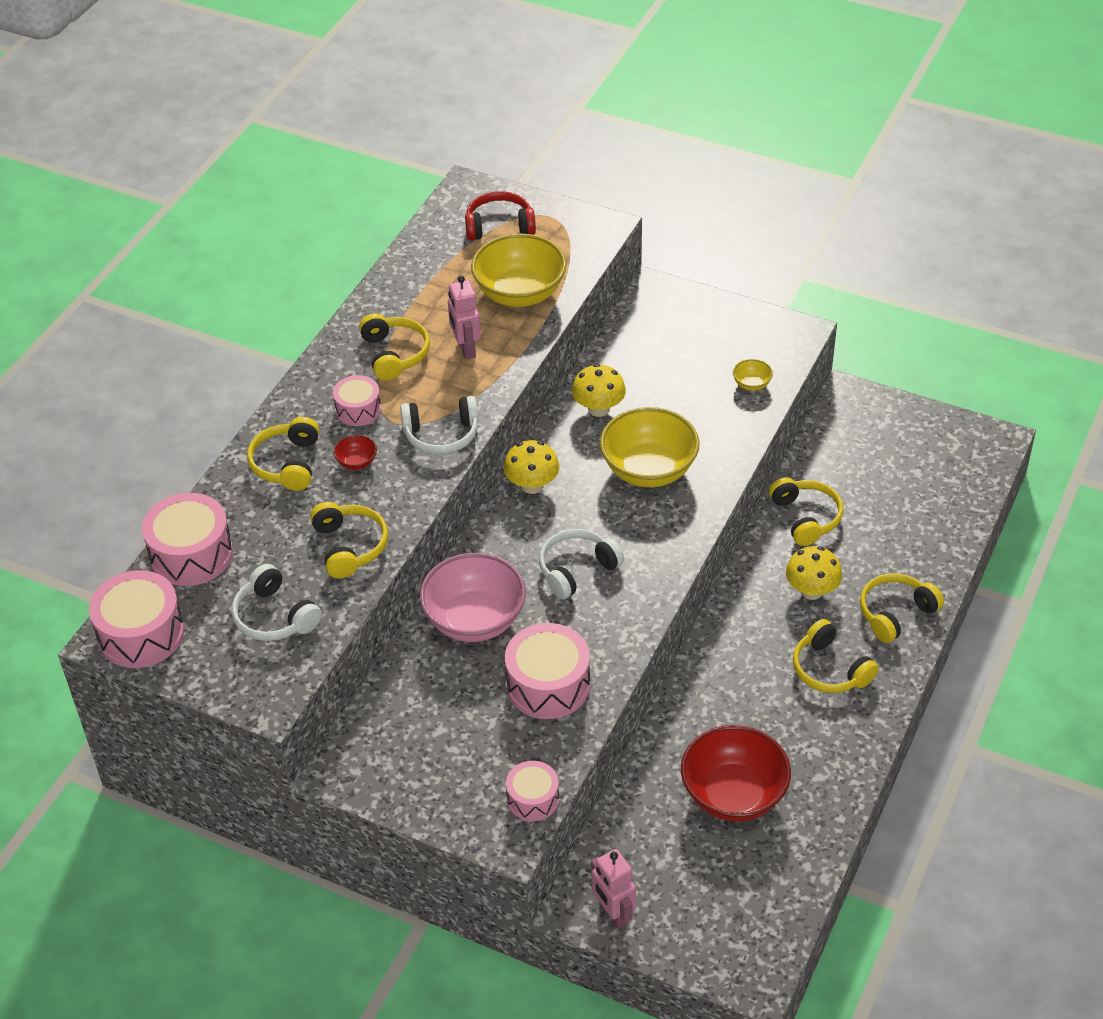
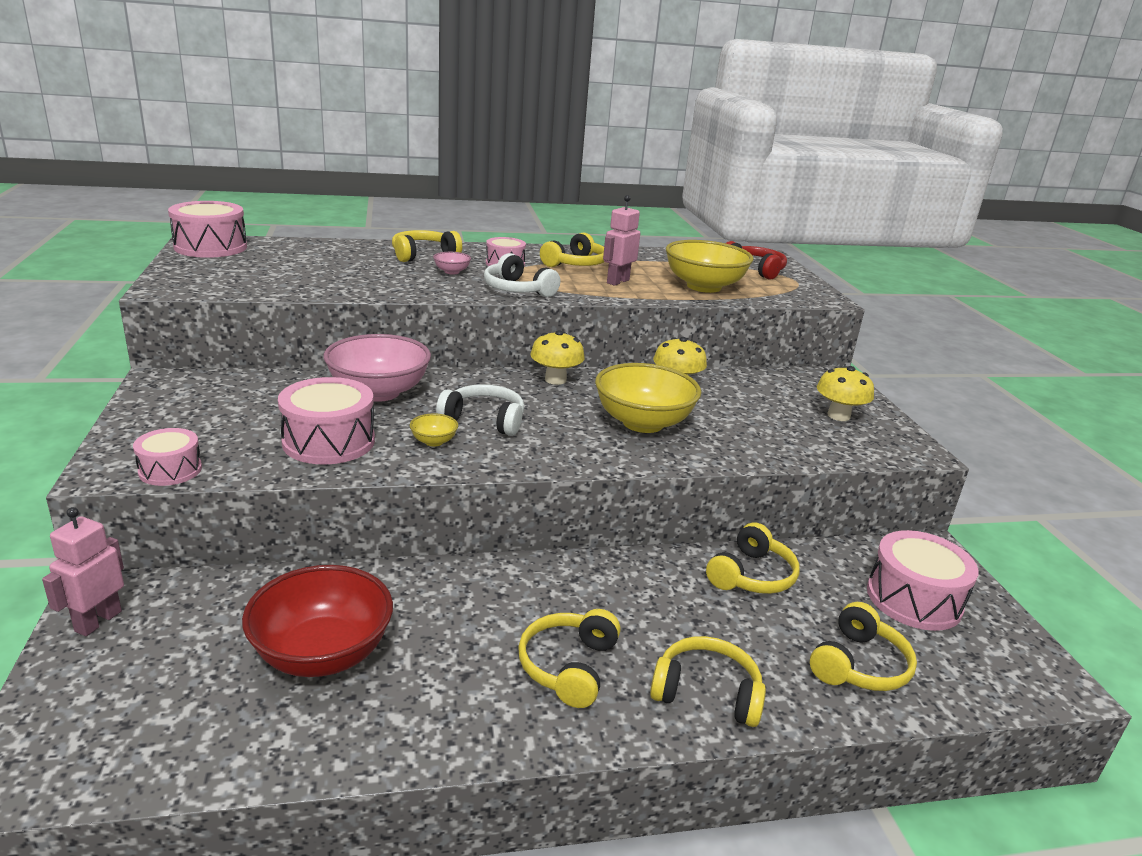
camera: 50 degrees right, 20 degrees down
(191, 554) = (303, 247): pink drum -> pink drum (913, 599)
(274, 617) = (261, 276): white headphones -> none
(349, 546) = (360, 284): yellow headphones -> yellow headphones (859, 665)
(356, 462) = (452, 272): red bowl -> pink bowl
(751, 384) = (818, 444): yellow bowl -> yellow bowl (434, 441)
(811, 591) = (663, 613): yellow mushroom -> yellow mushroom (838, 416)

